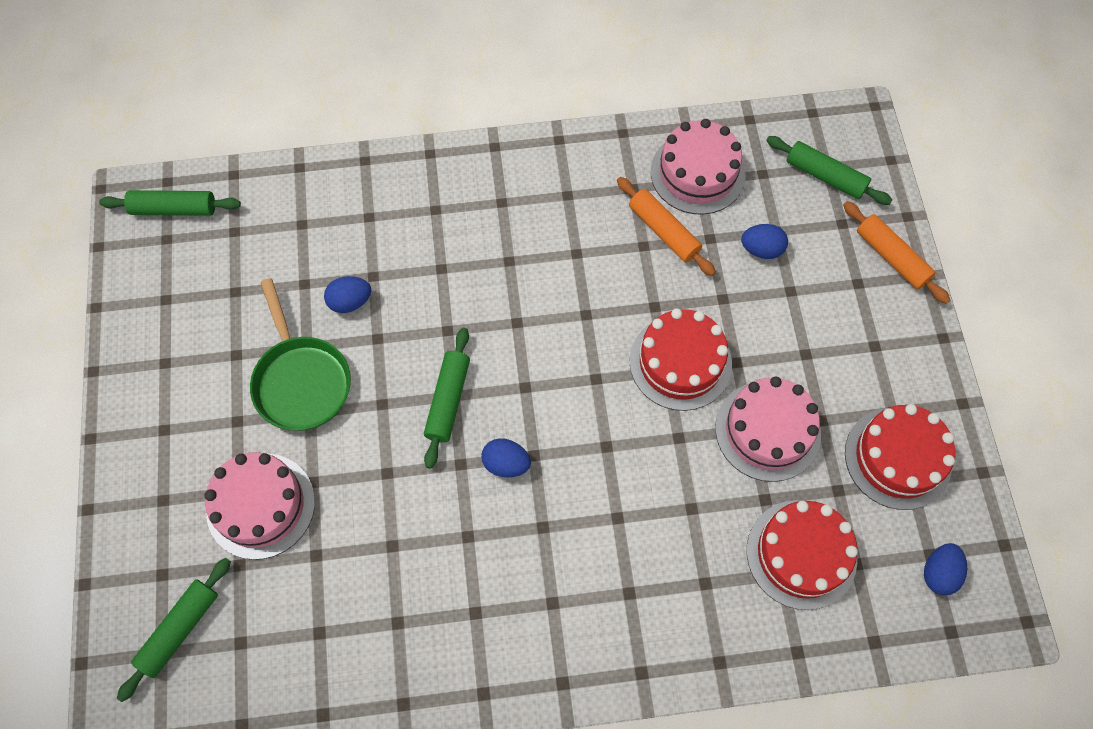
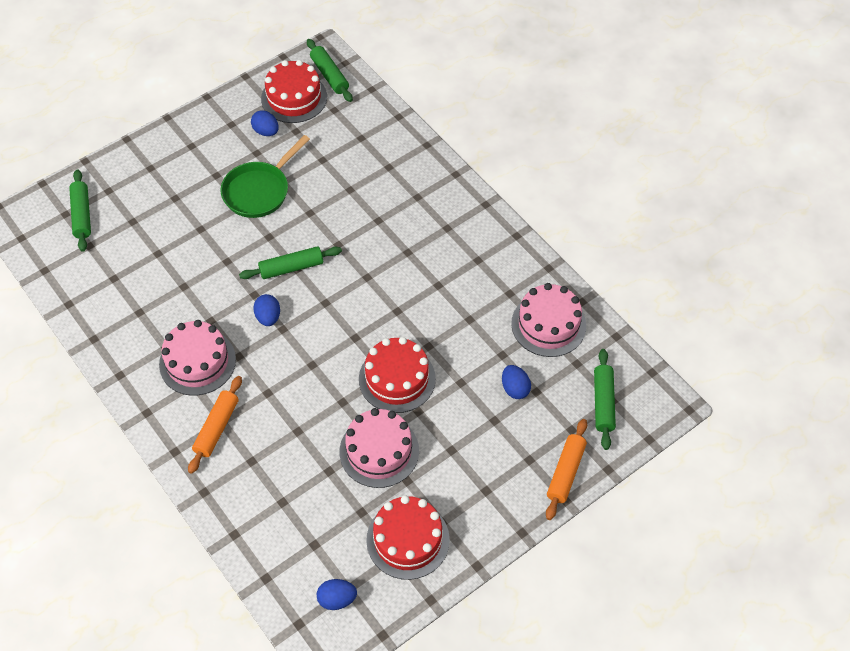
camera: 60 degrees right, 10 degrees down
(179, 629) = (82, 215): green rolling pin -> green rolling pin turned 75 degrees clockwise
(260, 505) = (172, 212): pink cake -> pink cake (197, 362)
(350, 302) = (325, 187): blue egg -> blue egg (266, 131)
(664, 231) = (489, 325): orange rolling pin -> orange rolling pin (217, 428)
(801, 554) = (302, 508): red cake -> red cake (294, 98)

